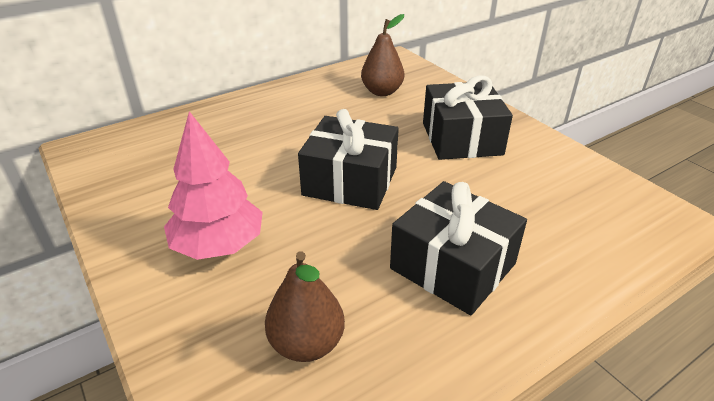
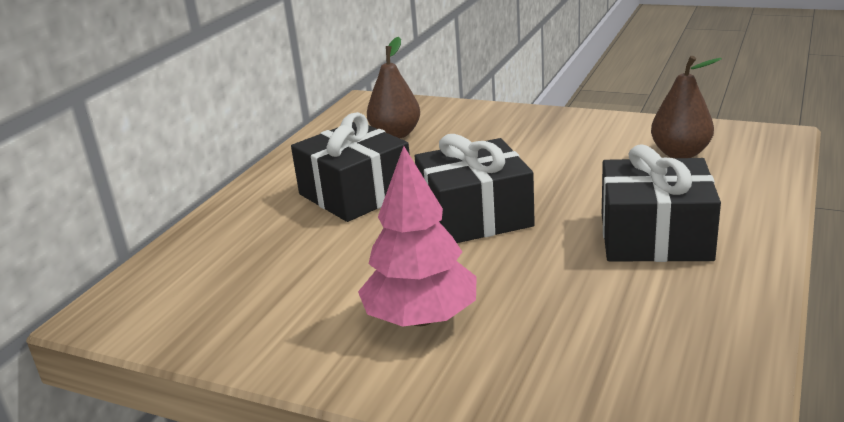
camera: 30 degrees left, 10 degrees down
(307, 344) = (616, 343): brown pear -> brown pear (680, 153)
(462, 138) = (530, 144): black gift -> black gift (355, 193)

